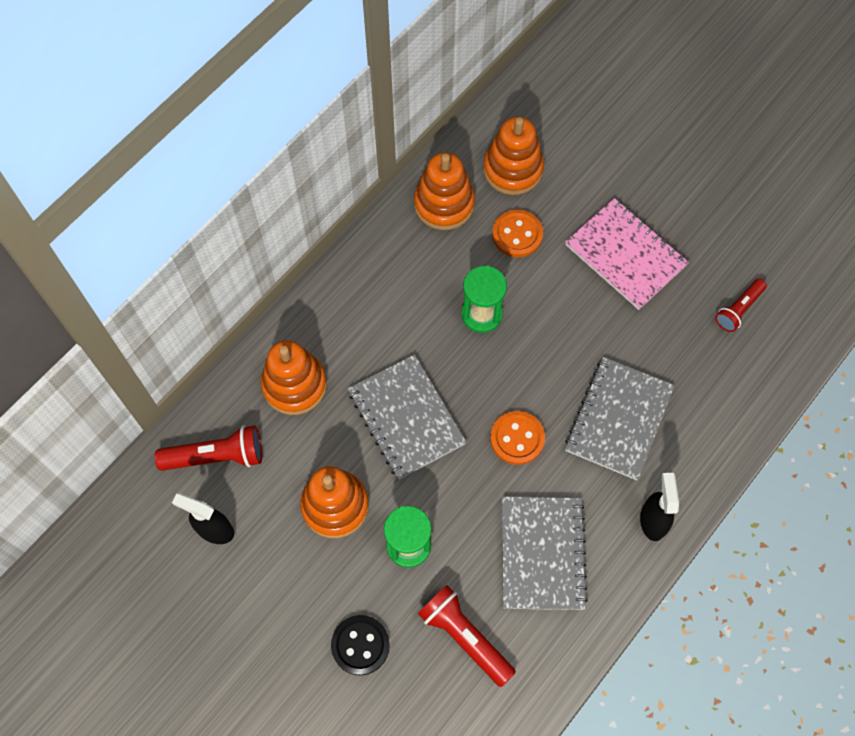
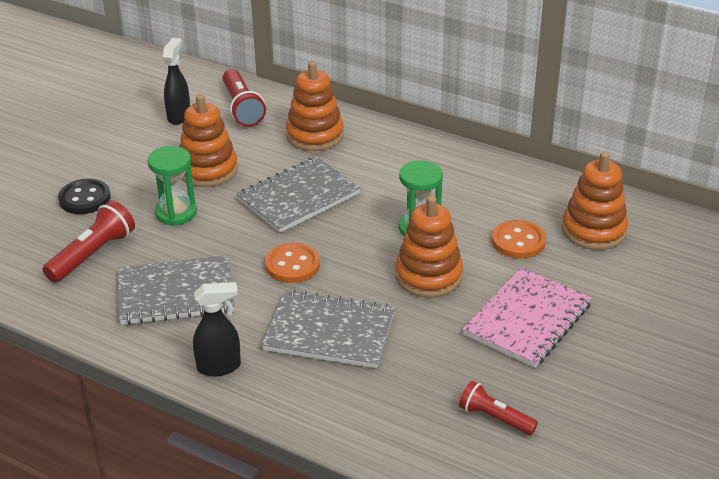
camera: 80 degrees right, 30 degrees down
(444, 204) = (531, 192): orange stacking toy -> orange stacking toy (428, 276)

